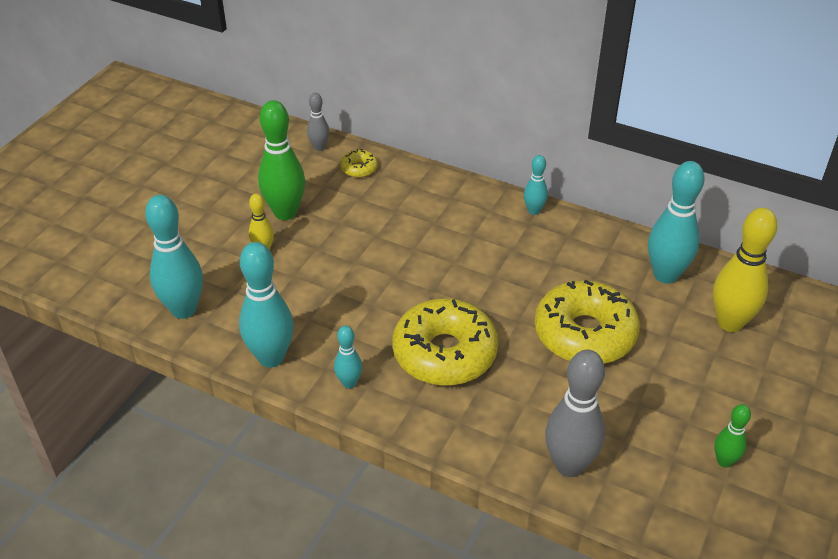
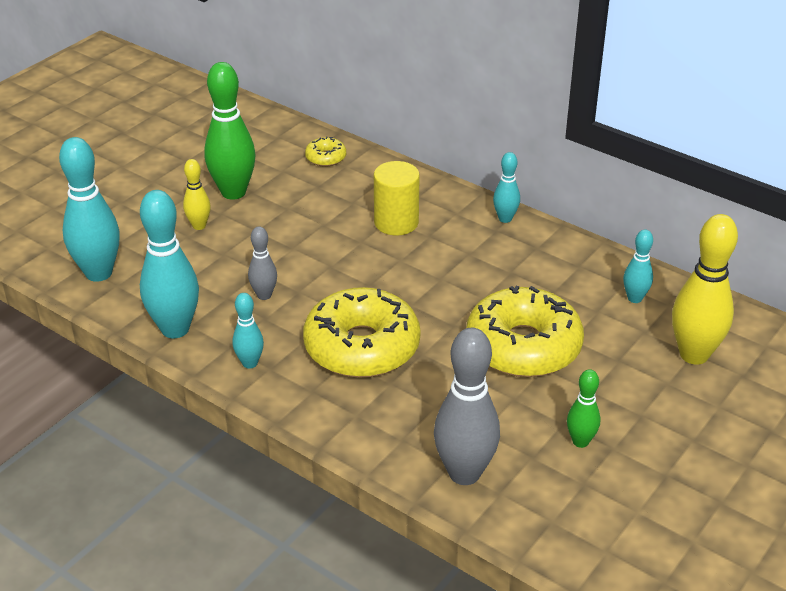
camera: 10 degrees right, 5 degrees down
(319, 147) = (289, 133): grey bowling pin -> grey bowling pin (264, 295)
(440, 226) = (396, 222): none -> yellow cylinder
(665, 275) = (634, 298): turquoise bowling pin -> turquoise bowling pin, size x0.52
(724, 461) = (642, 492): green bowling pin -> green bowling pin (580, 441)

